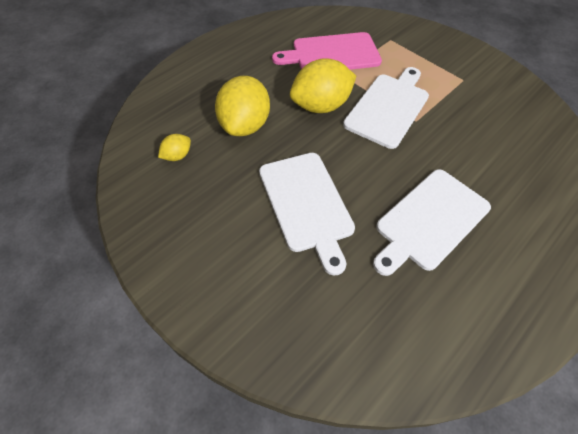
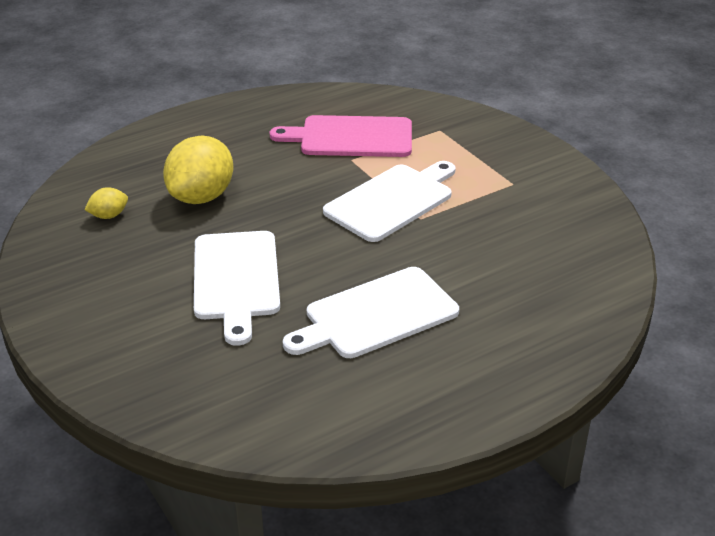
camera: 15 degrees right, 20 degrees down
(320, 106) = (306, 189): yellow lemon -> none

